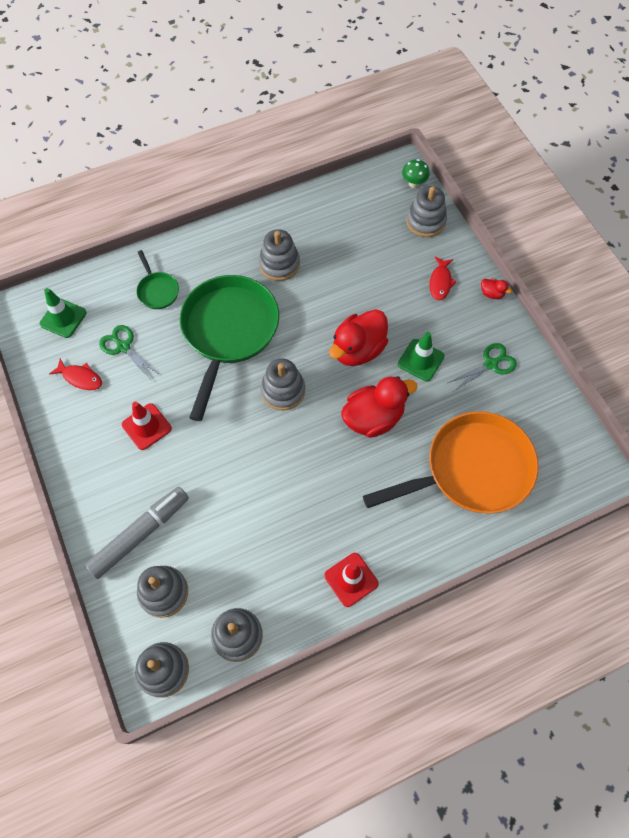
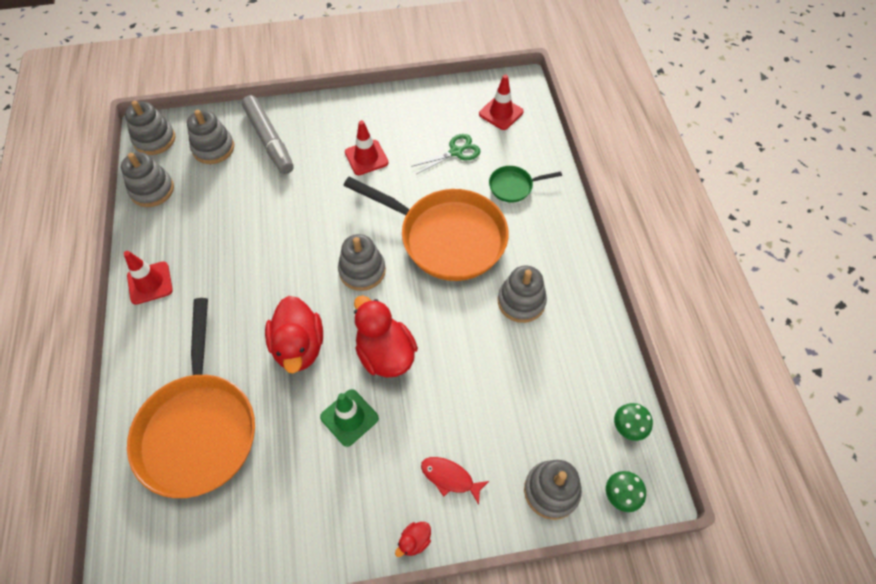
camera: 105 degrees right, 5 degrees down
(63, 318) = (501, 113): green traffic cone -> red traffic cone
(80, 378) = (433, 118): red fish -> none
(229, 332) = (446, 237): green pan -> orange pan
(364, 184) = (627, 428): none -> green mushroom
(491, 364) = (315, 500): green scissors -> none

